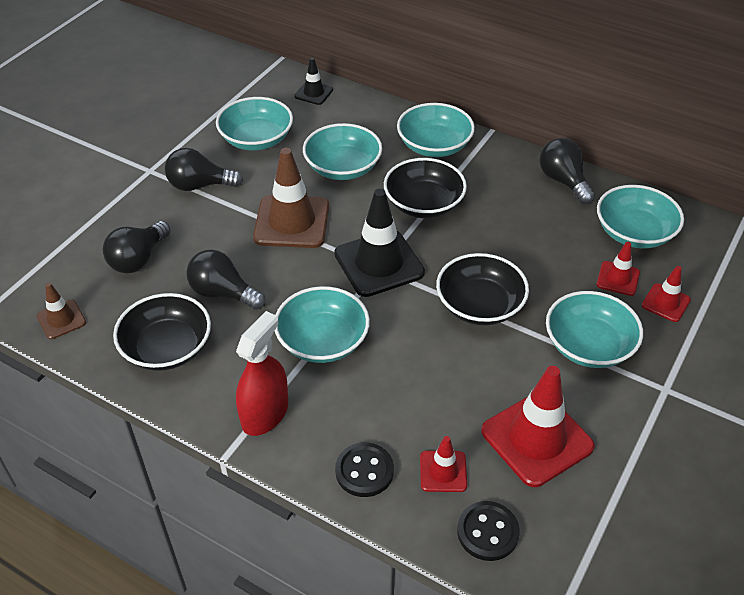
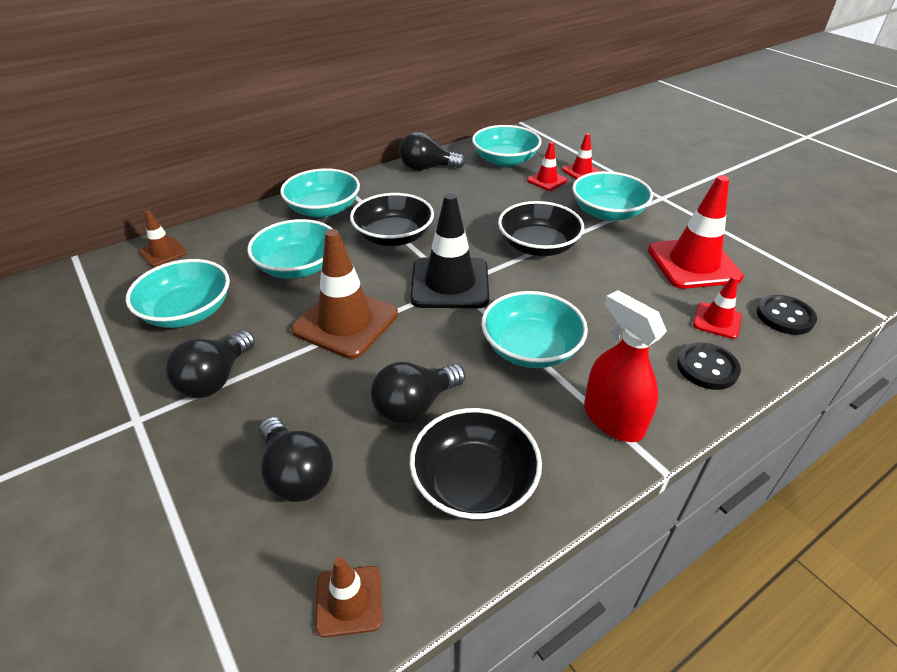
camera: 65 degrees left, 5 degrees down
(314, 93) = (163, 252): black traffic cone -> brown traffic cone

